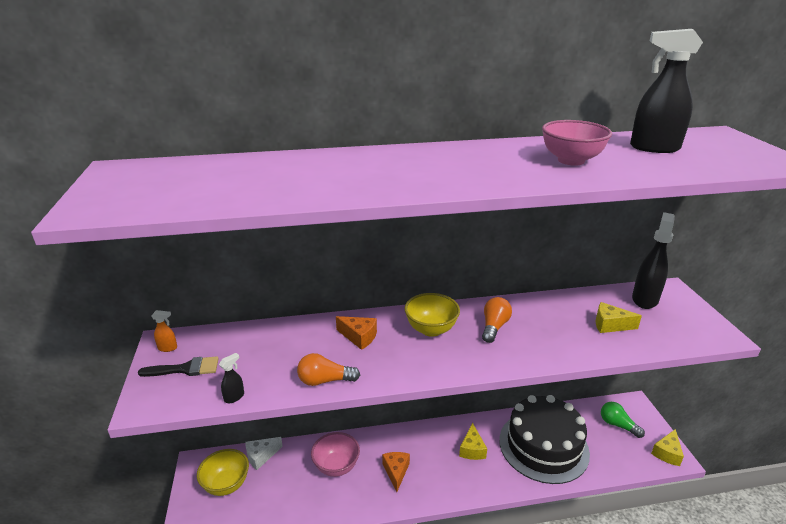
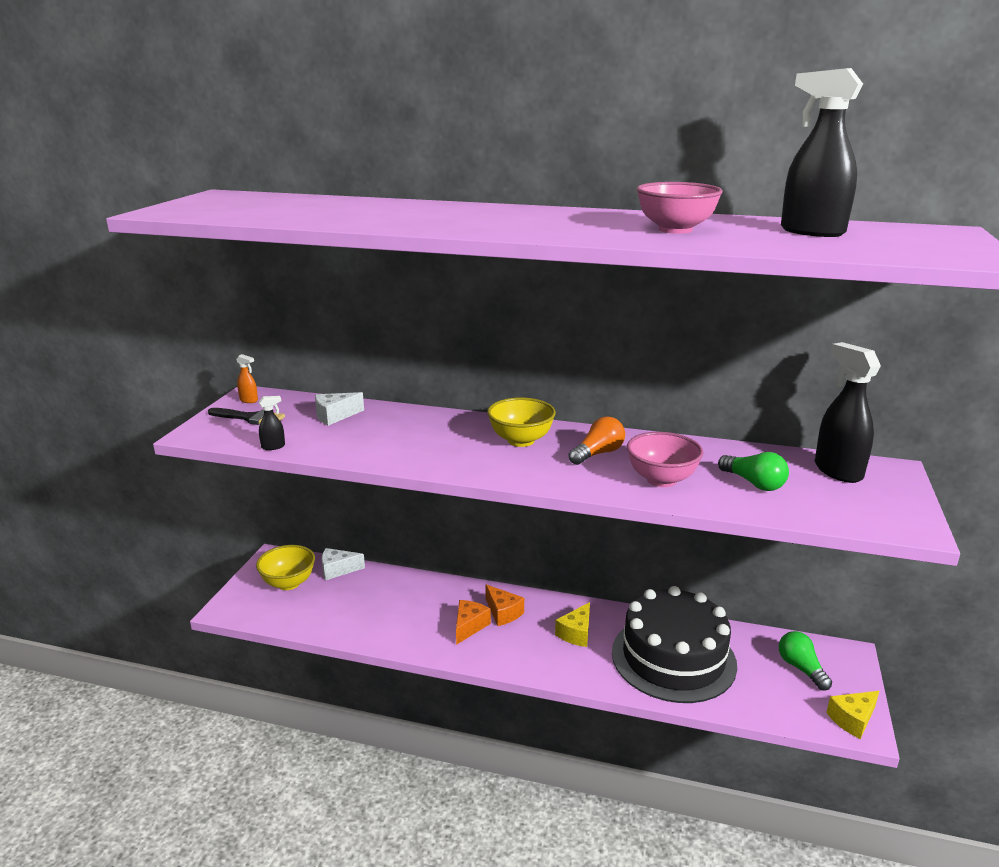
camera: 25 degrees right, 5 degrees down
(262, 345) = (335, 416): none -> white cheese
(325, 380) = (367, 454): orange light bulb -> none
(336, 466) = (408, 602): pink bowl -> pink bowl (661, 480)
(359, 337) = (436, 430): orange cheese -> orange cheese (503, 613)
(610, 325) = (754, 483): yellow cheese -> green light bulb
(645, 299) = (837, 471): black spray bottle -> black spray bottle turned 75 degrees counterclockwise

